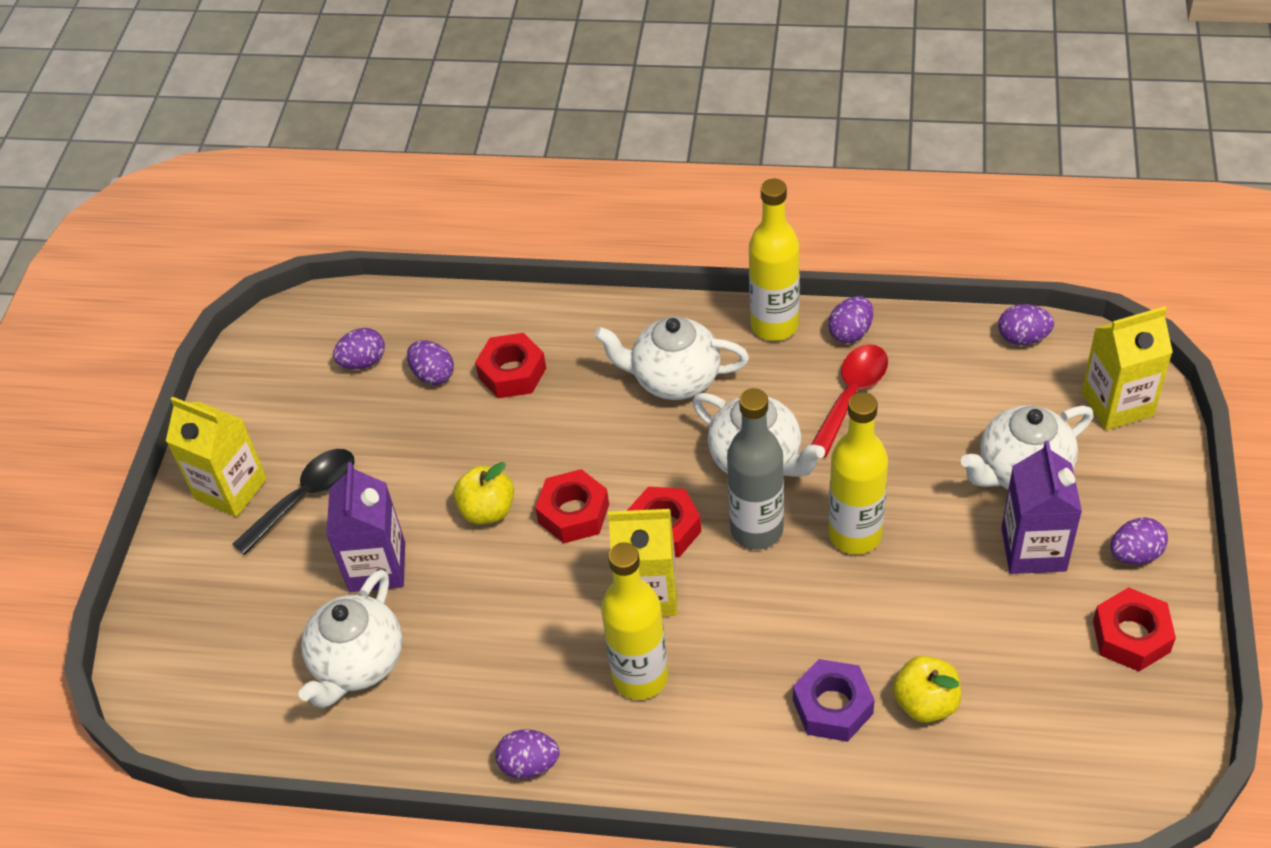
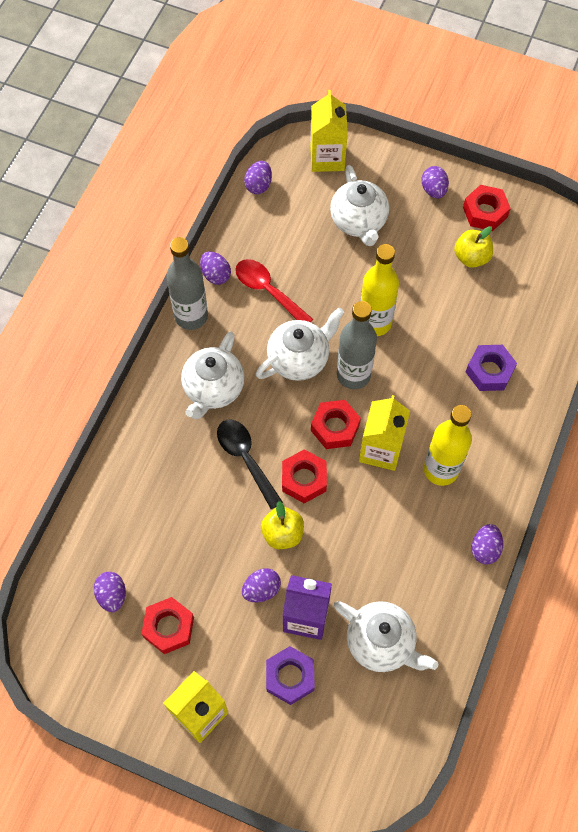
camera: 80 degrees left, 15 degrees up
(292, 570) = (290, 677): none -> purple nut
(305, 497) = (227, 658): black spoon -> black spoon (245, 458)
(433, 375) = (145, 546): purple egg -> purple egg (261, 589)
(512, 373) = (166, 491): red nut -> red nut (169, 627)
(774, 325) = (191, 316): yellow bottle -> grey bottle
(925, 703) = (499, 324): yellow apple -> yellow apple (471, 257)
(1033, 549) = (414, 236): purple carton -> none

